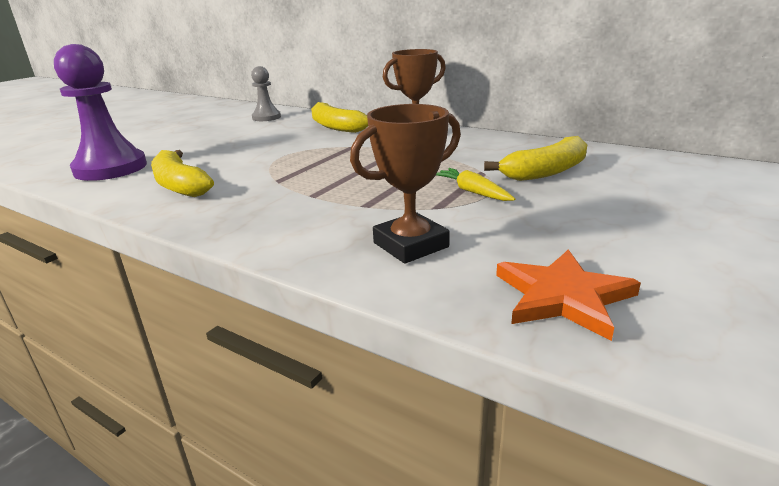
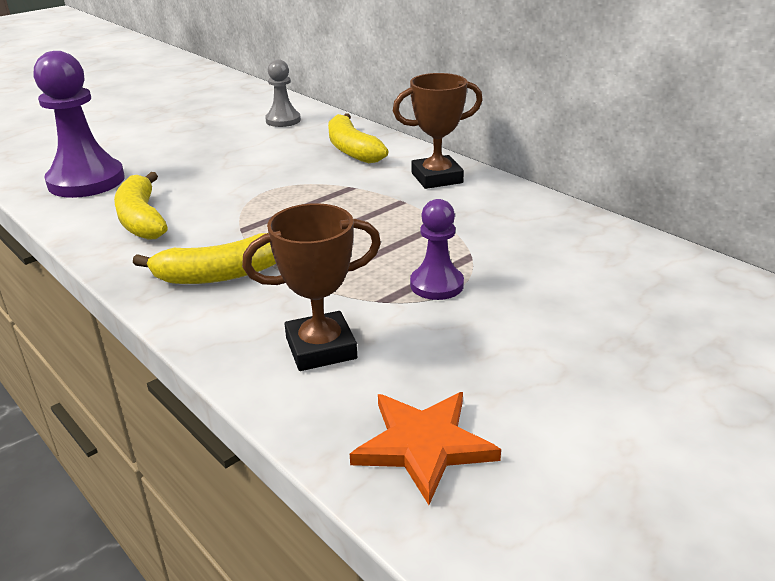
camera: 15 degrees right, 5 degrees up
(472, 192) = (436, 285): yellow carrot -> purple pawn
(546, 172) = (544, 268): yellow banana -> yellow banana (220, 275)

